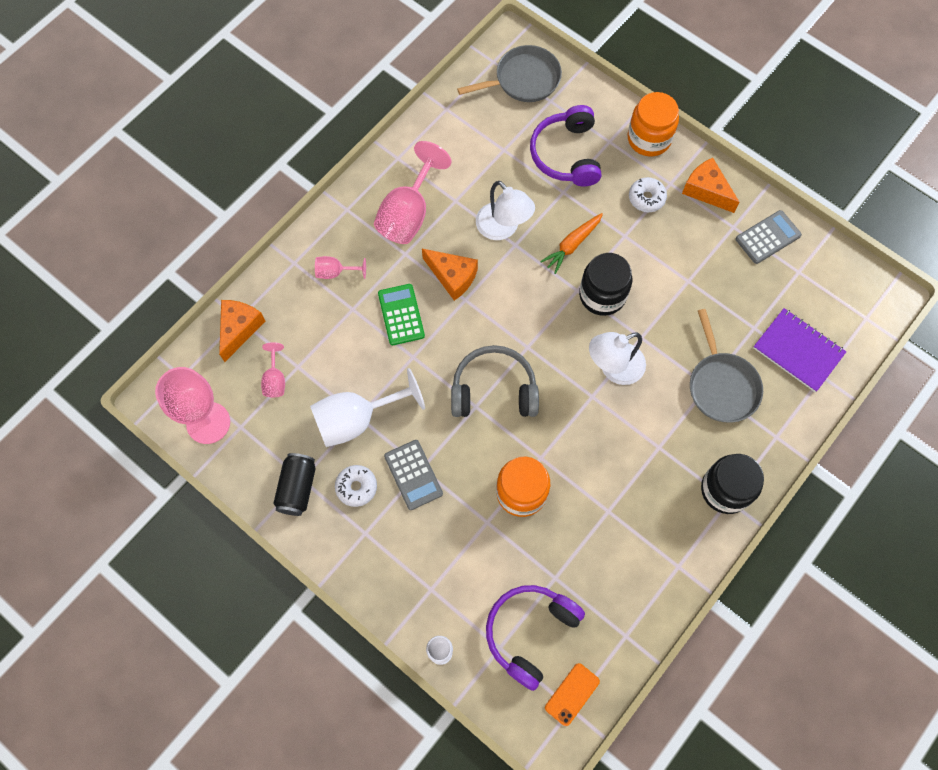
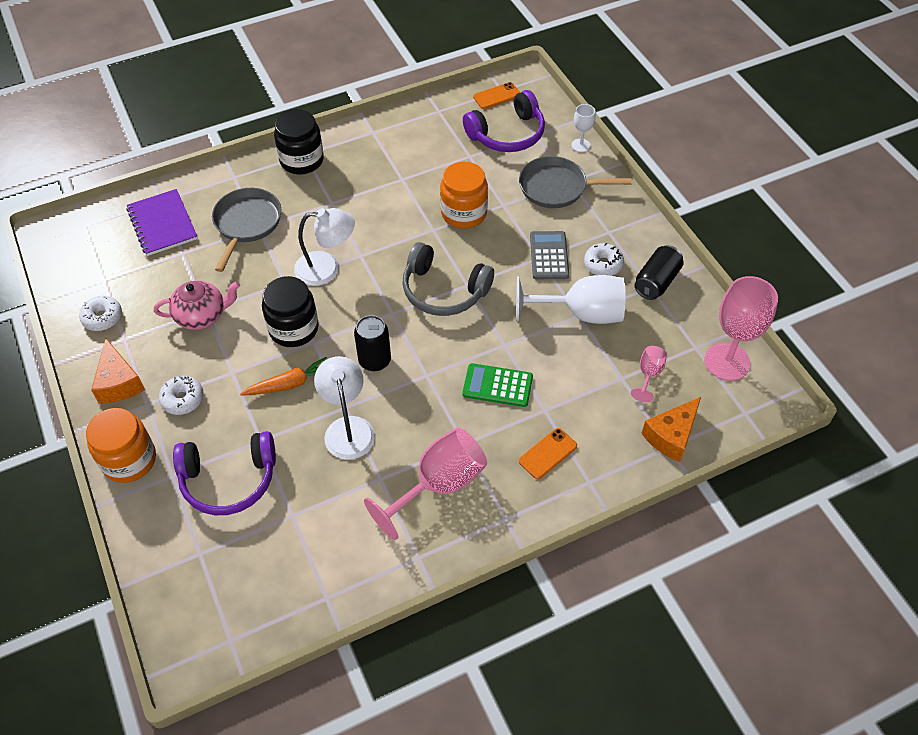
camera: 155 degrees left, 15 degrees down
(335, 272) = (547, 453): pink goblet -> orange phone
(401, 315) = (497, 385): green calculator -> green calculator turned 90 degrees clockwise
(452, 276) = (427, 401): orange cheese -> none
(516, 294) = (374, 360): none -> black can
(523, 80) = (211, 596): grey pan -> grey pan (557, 187)
(566, 154) = (229, 480): purple headphones -> purple headphones turned 60 degrees clockwise
(688, 274) = (202, 316): none -> pink teapot
(768, 237) = (102, 317): grey calculator -> white donut

